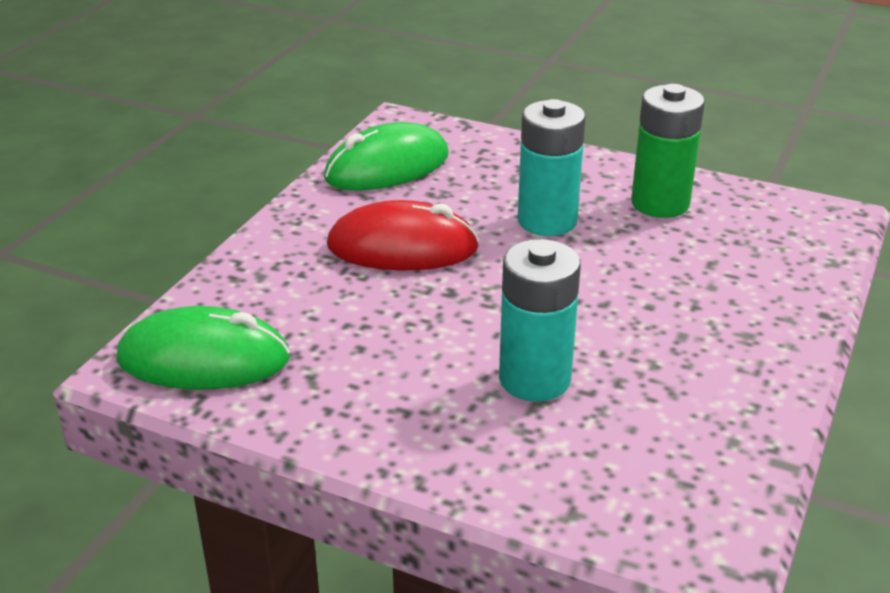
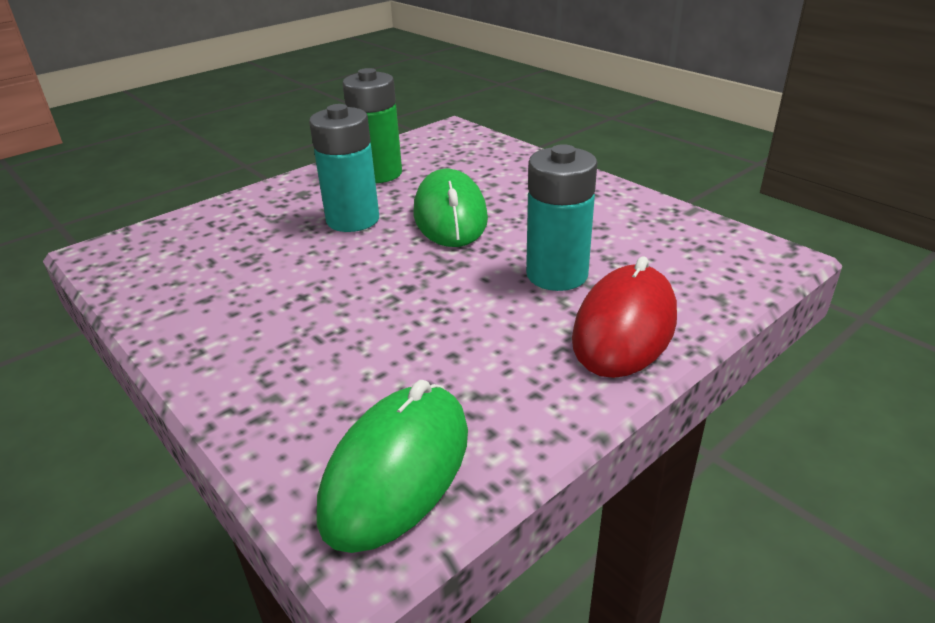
camera: 65 degrees left, 0 degrees up
(387, 167) = (173, 275): green mouse -> green mouse (450, 216)
(402, 247) = (318, 295): red mouse -> red mouse (624, 327)

